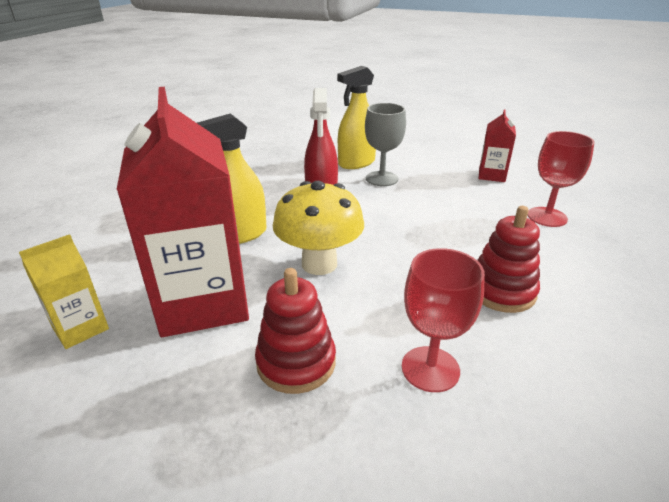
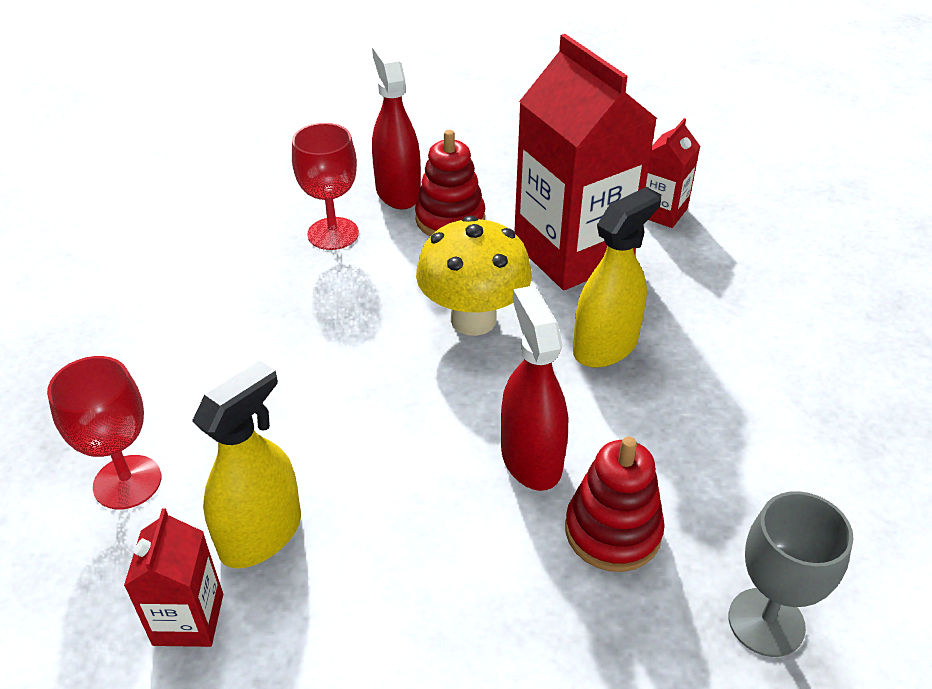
camera: 165 degrees right, 10 degrees up
(80, 328) = (662, 212): yellow carton -> red carton
(343, 420) = (398, 192): none -> red spray bottle
(356, 163) = (507, 608): yellow spray bottle -> yellow spray bottle (261, 535)
(381, 179) = (434, 548): grey goblet -> grey goblet (766, 622)
(501, 291) = (248, 321): red stacking toy -> red stacking toy (612, 531)

